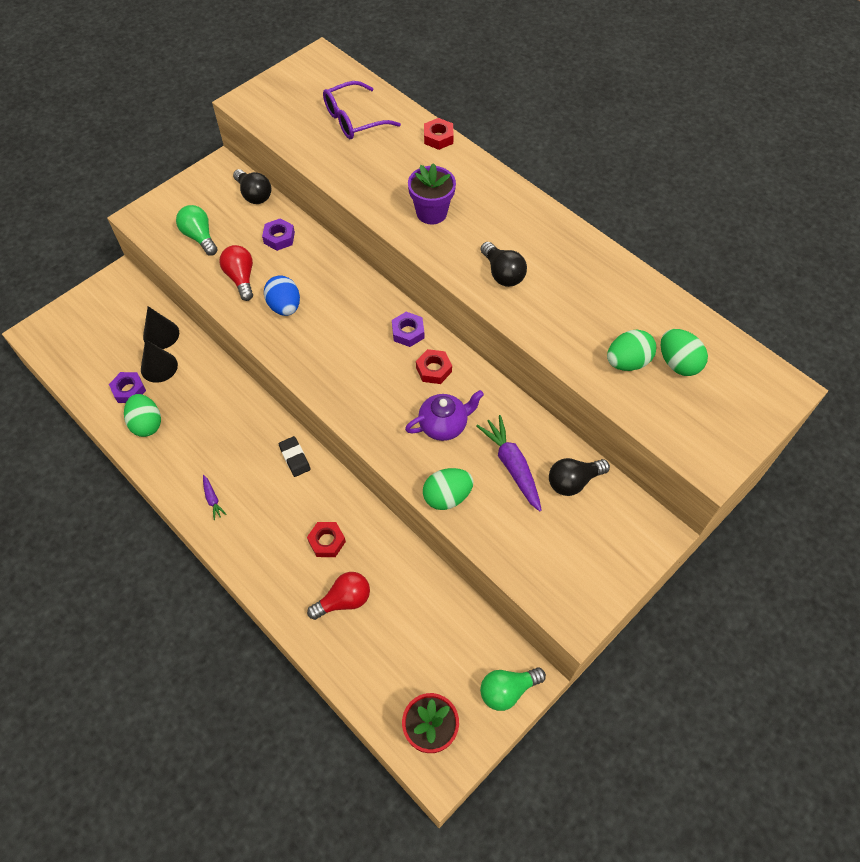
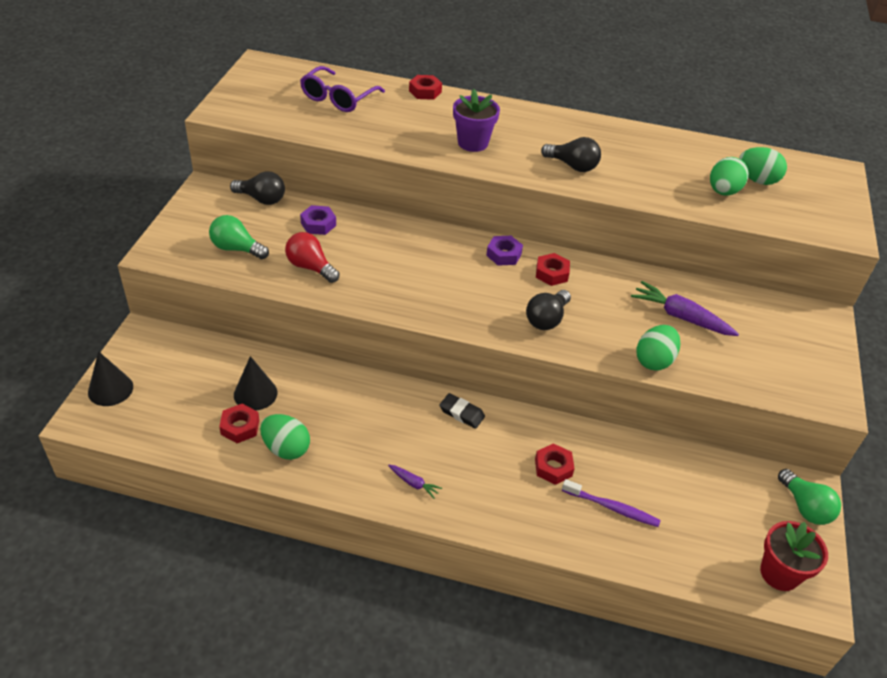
camera: 35 degrees left, 15 degrees down
(129, 390) = (240, 427): purple nut -> red nut
(161, 334) = (233, 365): black cone -> black cone (110, 389)
(285, 306) = (374, 274): blue egg -> none
(344, 600) = (612, 508): red light bulb -> purple toothbrush
(444, 425) = (599, 310): purple teapot -> none
(507, 690) = (805, 507): green light bulb -> green light bulb turned 60 degrees counterclockwise
(573, 481) = (735, 308): black light bulb -> black light bulb (547, 319)

